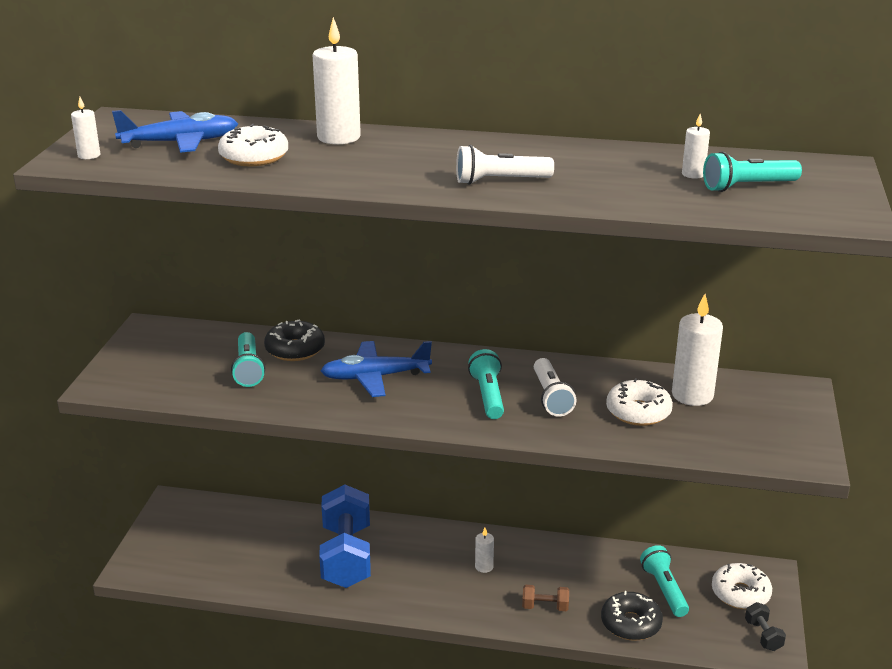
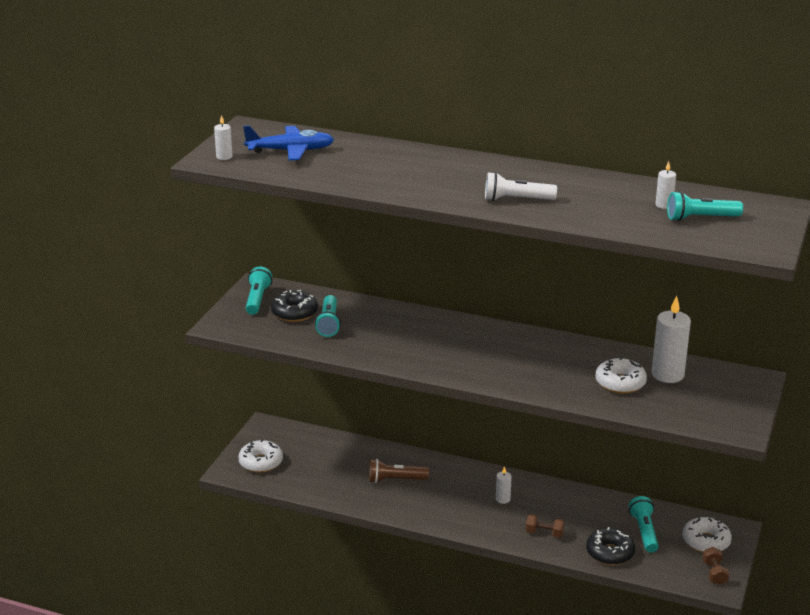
camera: 10 degrees right, 0 degrees up
(254, 157) = (342, 167): white donut -> white donut (261, 462)
(295, 349) = (366, 312): black donut -> black donut (294, 313)
(338, 137) = (407, 154): white candle -> none
(347, 556) = (395, 480): blue dumbbell -> brown flashlight
(375, 377) = (423, 338): blue plane -> none
(488, 396) = (507, 360): turquoise flashlight -> turquoise flashlight (257, 299)
(551, 397) = (555, 366): white flashlight -> none
(763, 635) = (714, 573): black dumbbell -> brown dumbbell

